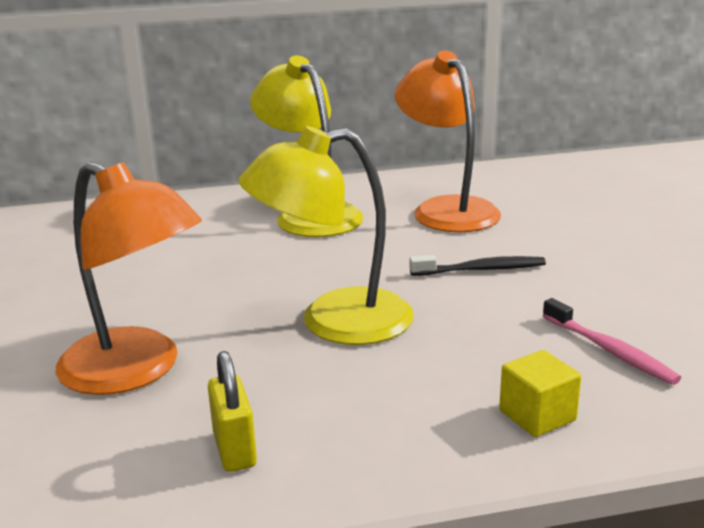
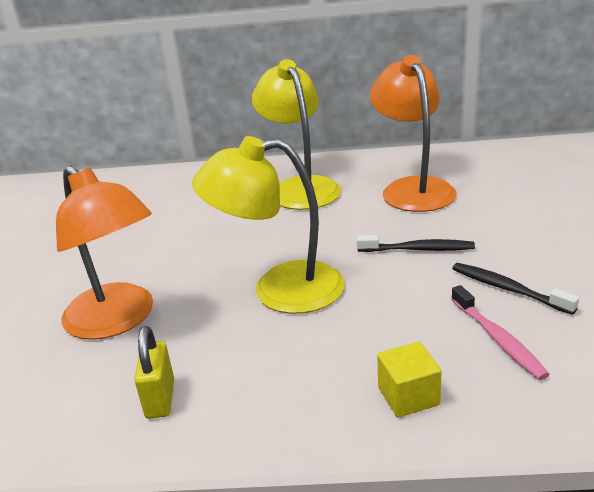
camera: 15 degrees right, 5 degrees up
(598, 302) = (508, 289): none -> black toothbrush

